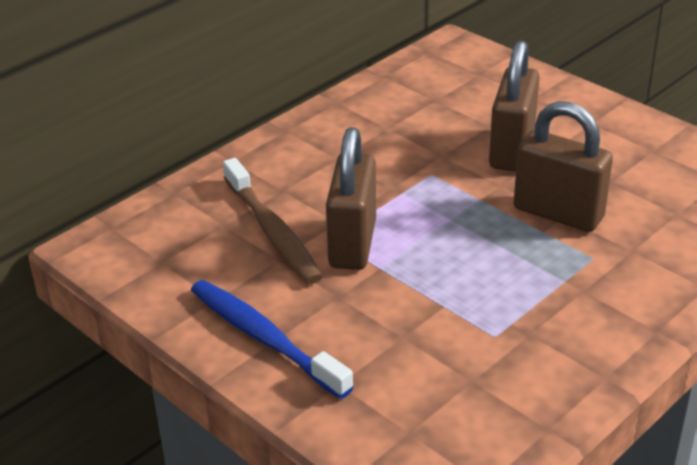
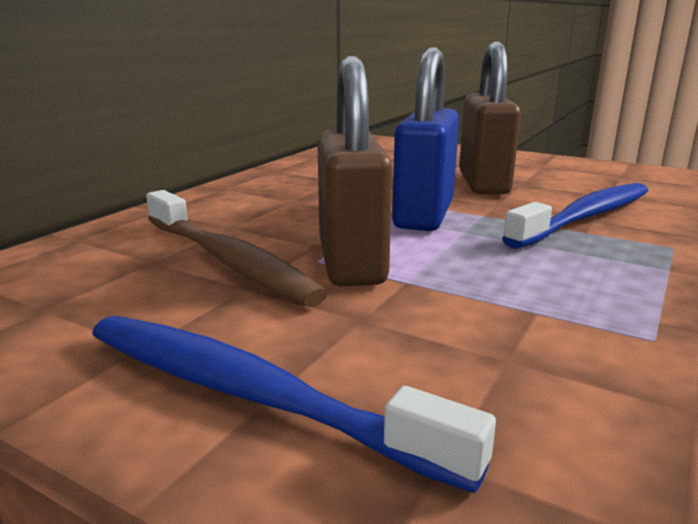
camera: 15 degrees left, 15 degrees down
(432, 194) = (424, 215): none -> blue padlock
(558, 213) = (585, 217): brown padlock -> blue toothbrush

